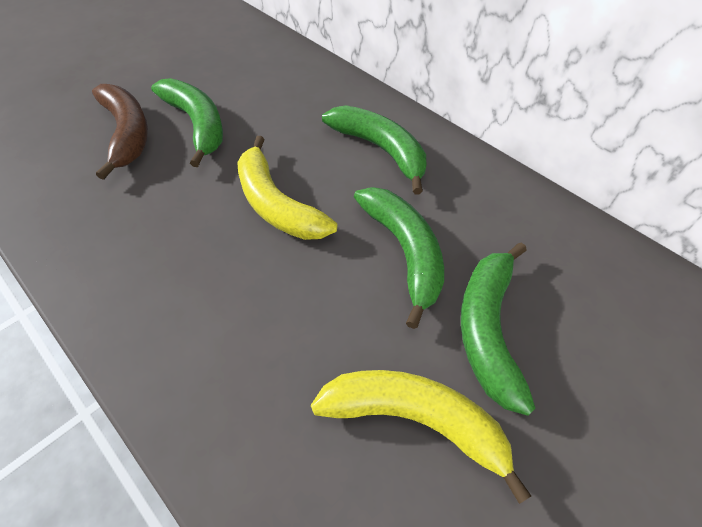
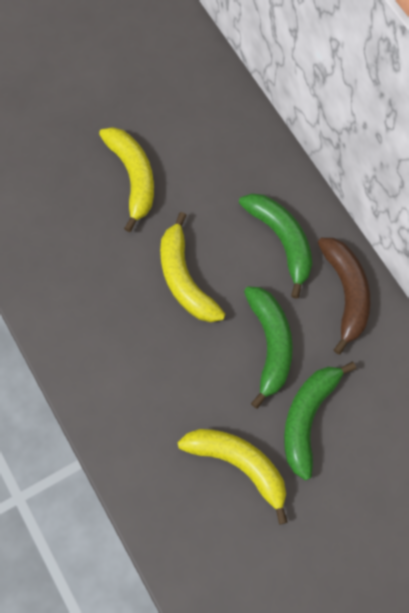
camera: 15 degrees right, 15 degrees up
(127, 133) = (74, 175): brown banana -> brown banana (346, 293)
(197, 124) = (133, 177): green banana -> yellow banana

